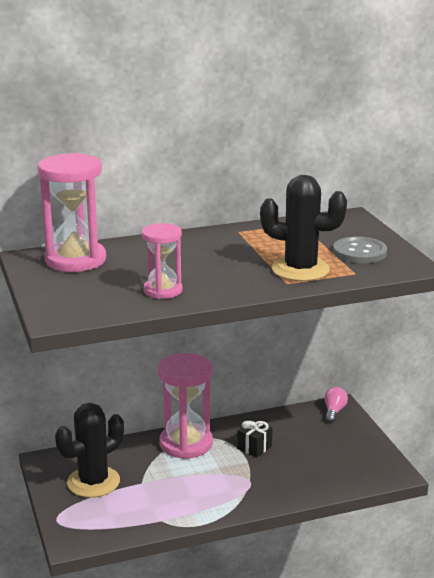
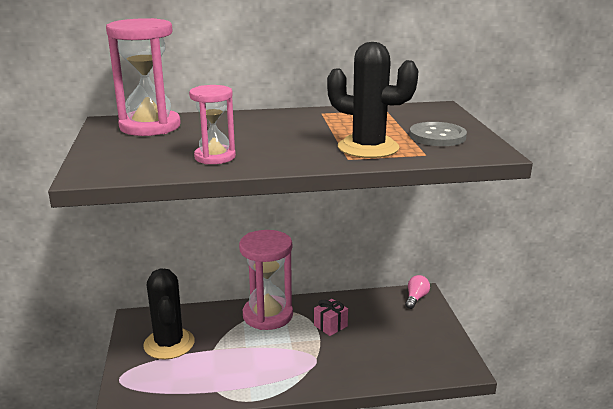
camera: 10 degrees right, 0 degrees up
(93, 482) = (169, 344): black cactus -> black cactus turned 75 degrees counterclockwise
(254, 447) = (330, 326): black gift -> pink gift

